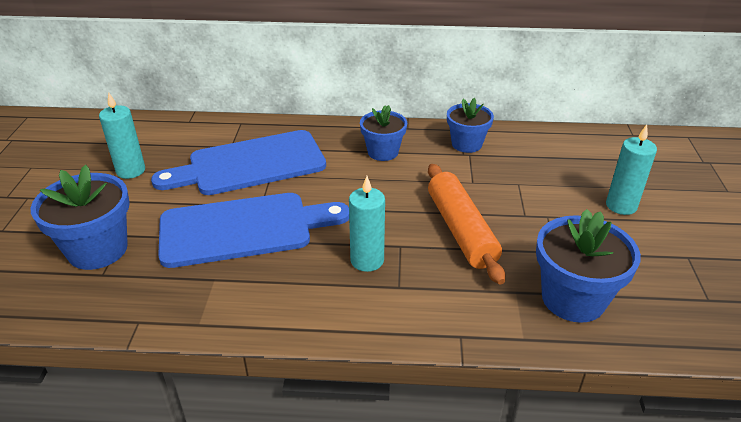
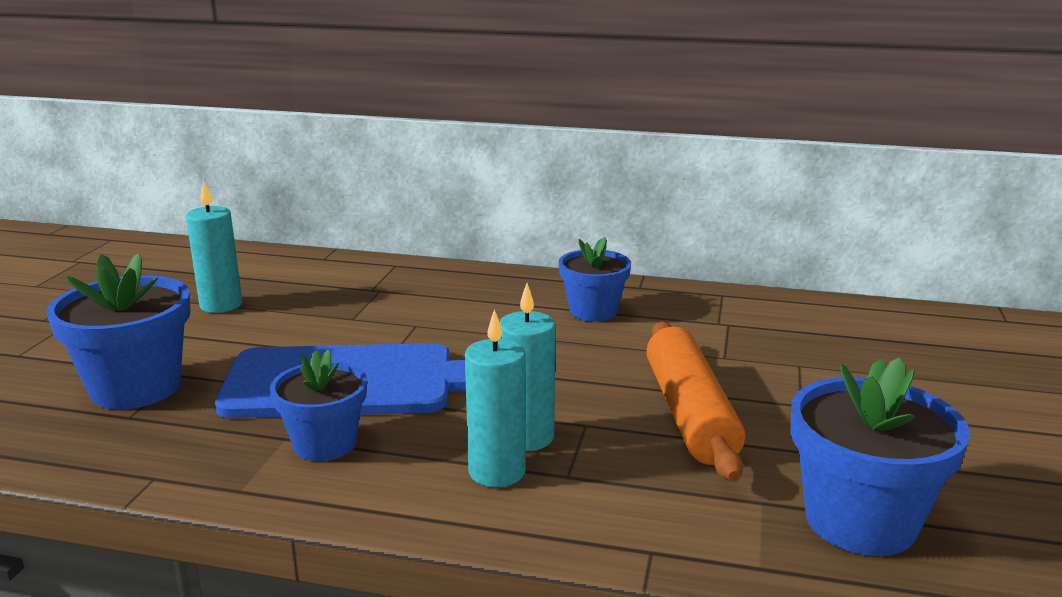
camera: 10 degrees right, 15 degrees down
(250, 164) = (390, 310): blue cutting board -> none
(466, 144) = (727, 312): blue flower pot -> blue flower pot (325, 444)
(621, 206) = (970, 406): turquoise candle -> turquoise candle (497, 472)

